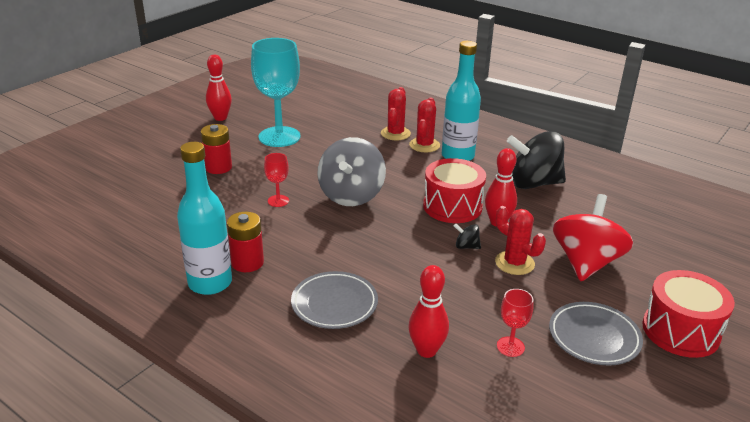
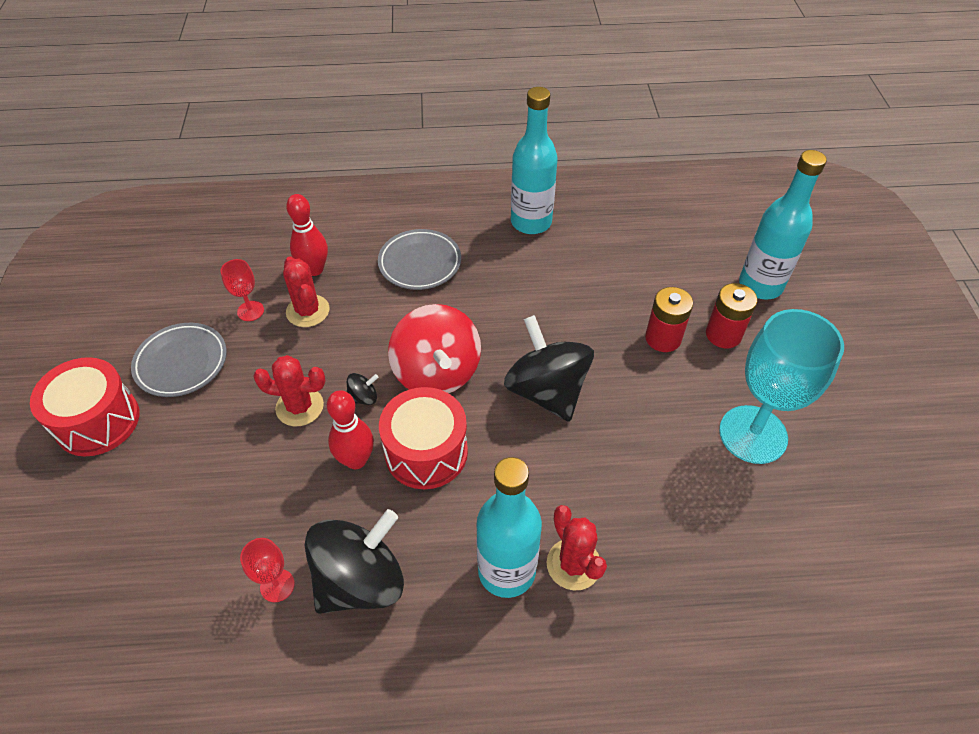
camera: 140 degrees right, 20 degrees up
(154, 173) = (760, 285): none -> turquoise bottle
(220, 118) = (869, 417): red bowling pin -> none
(247, 263) = (530, 254): red battery -> red battery (663, 338)
(278, 201) = (602, 332): red goblet -> red goblet (277, 585)
(351, 195) = (546, 391): grey spinning top -> black spinning top
(395, 133) = (639, 564): red cactus -> red cactus (308, 311)
(586, 262) = (223, 458): red spinning top -> red spinning top (437, 372)

